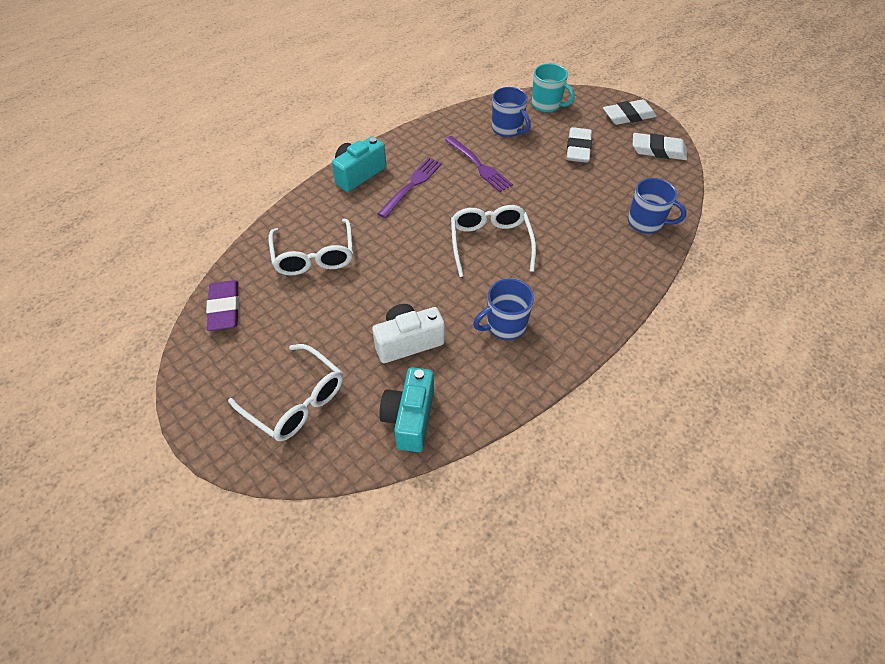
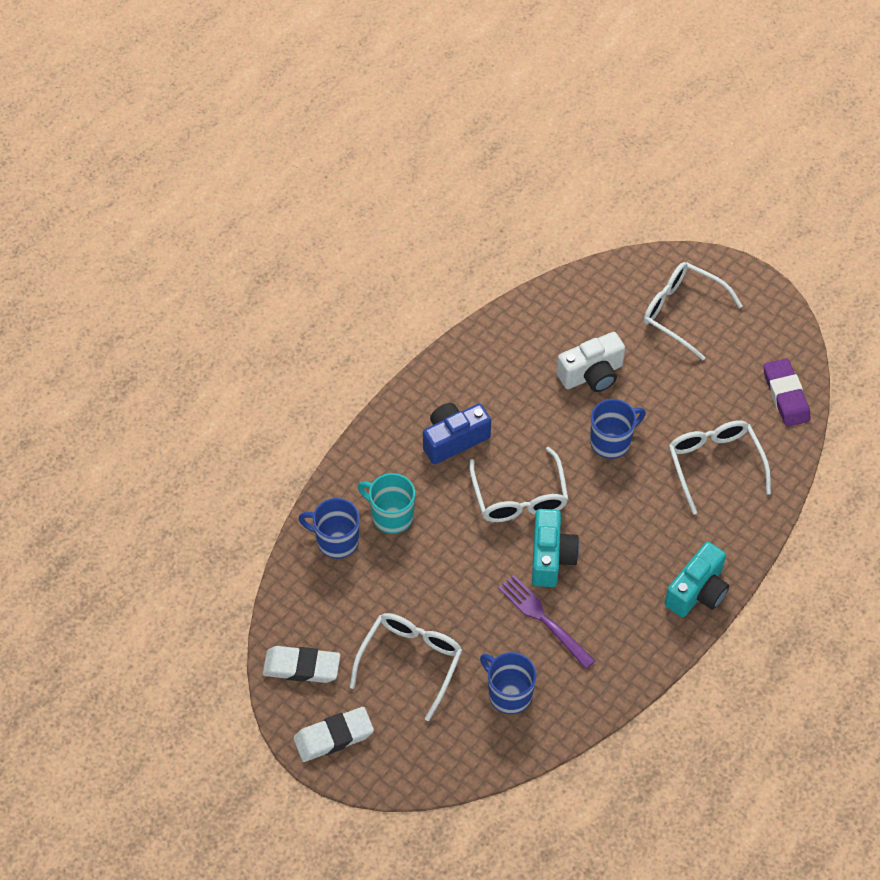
camera: 175 degrees right, 5 degrees up
(410, 418) = (577, 305): turquoise camera -> turquoise camera (551, 557)
(412, 185) = (625, 578): purple fork -> none
(505, 325) = (498, 398): blue mug -> blue mug (611, 441)
(547, 105) = (452, 752): turquoise mug -> turquoise mug (391, 515)
(548, 292) = (454, 439): none -> blue camera
(578, 149) = (410, 661): white eraser -> white glasses

